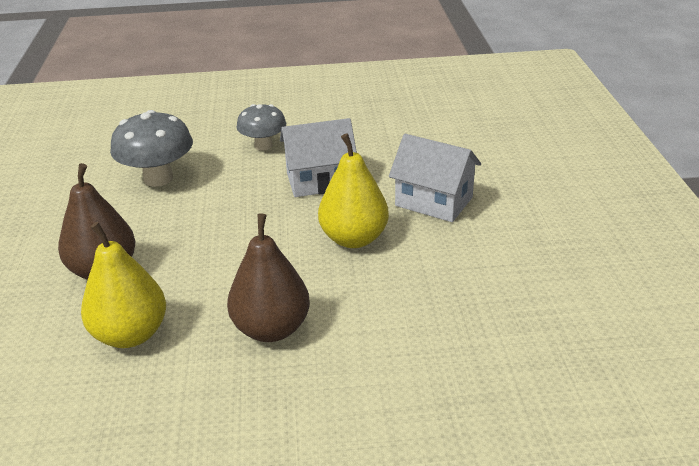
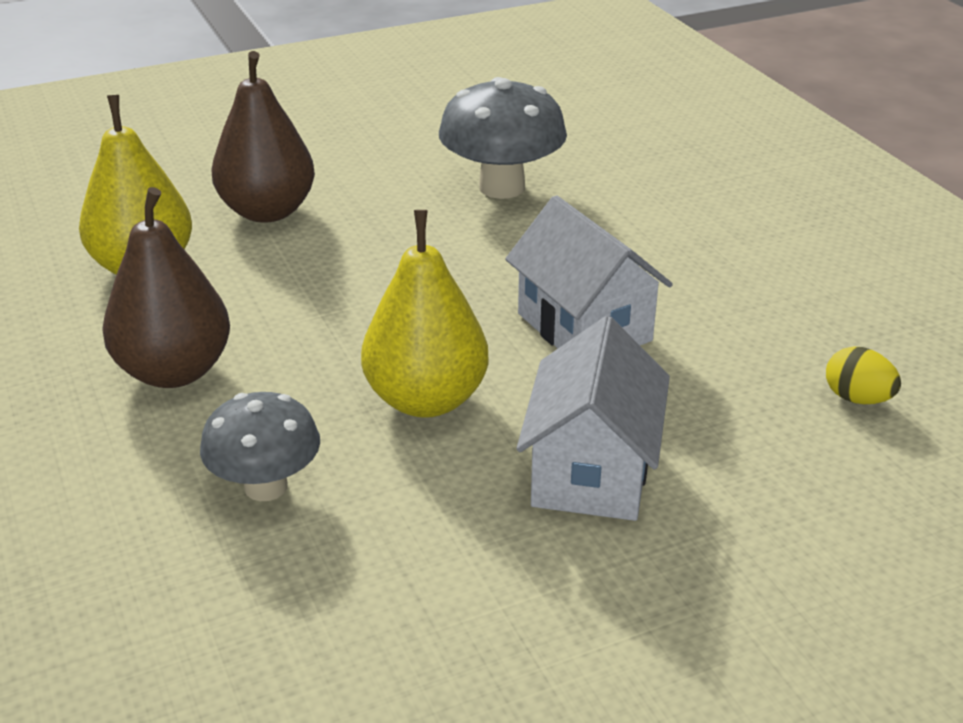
camera: 70 degrees right, 0 degrees up
(263, 146) = (658, 248): grey mushroom -> grey mushroom (266, 486)
(415, 128) = (857, 398): none -> yellow egg

